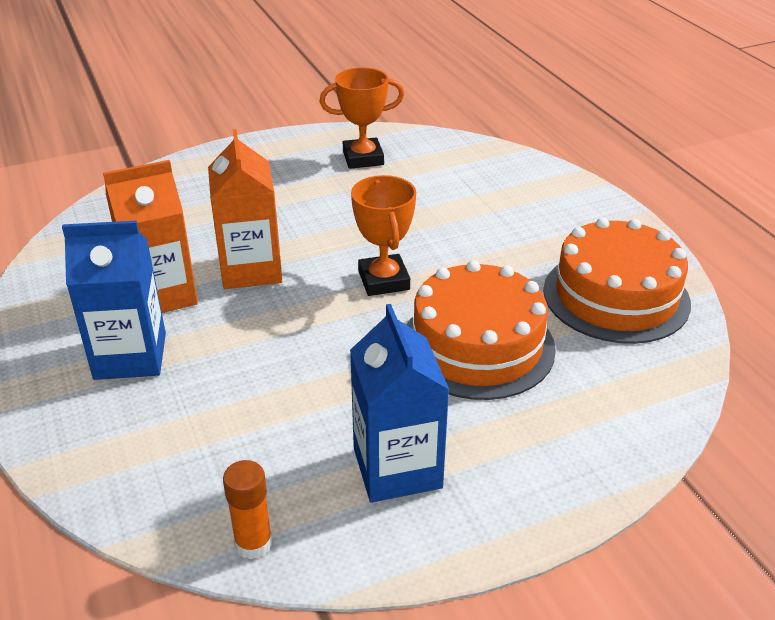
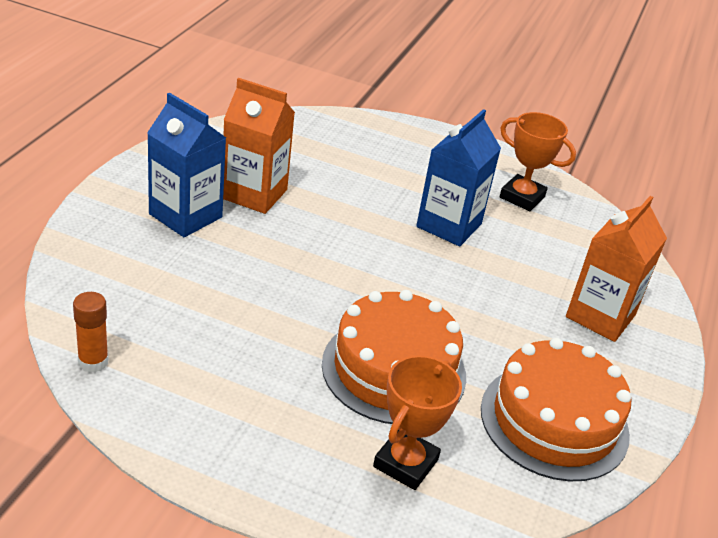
camera: 40 degrees right, 0 degrees up
(251, 269) = (328, 216): orange carton -> orange carton (600, 316)
(384, 280) = (400, 284): orange trophy -> orange trophy (405, 463)
(397, 468) = (225, 393): blue carton -> blue carton (449, 225)

